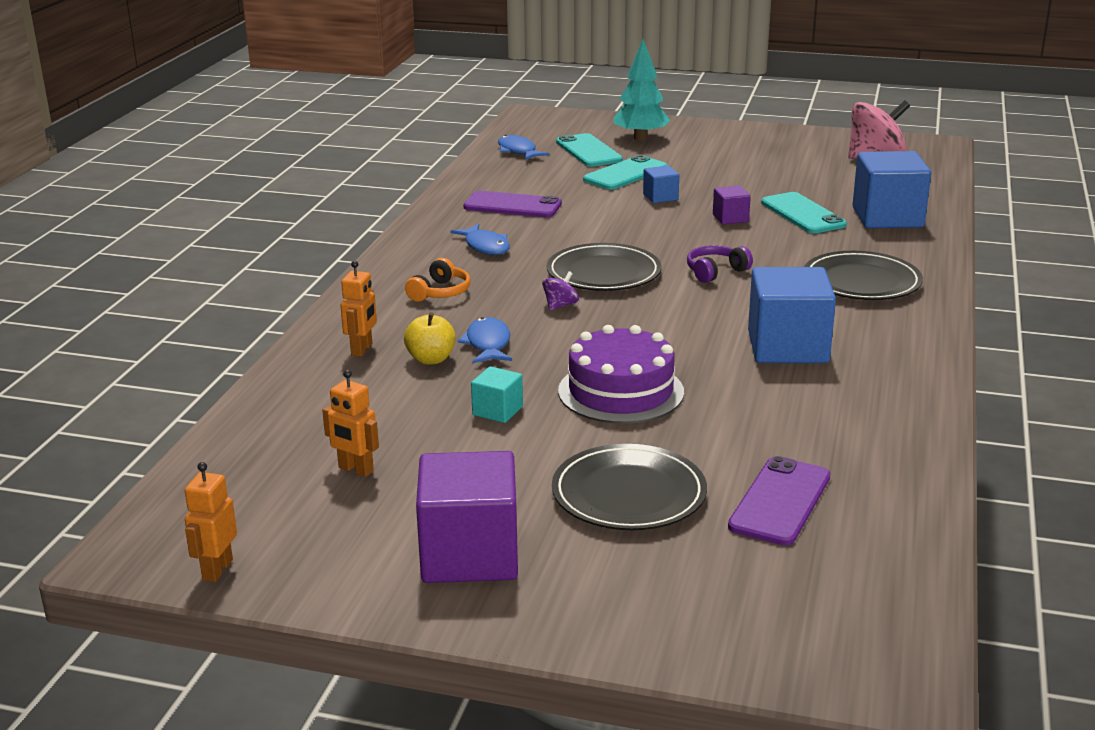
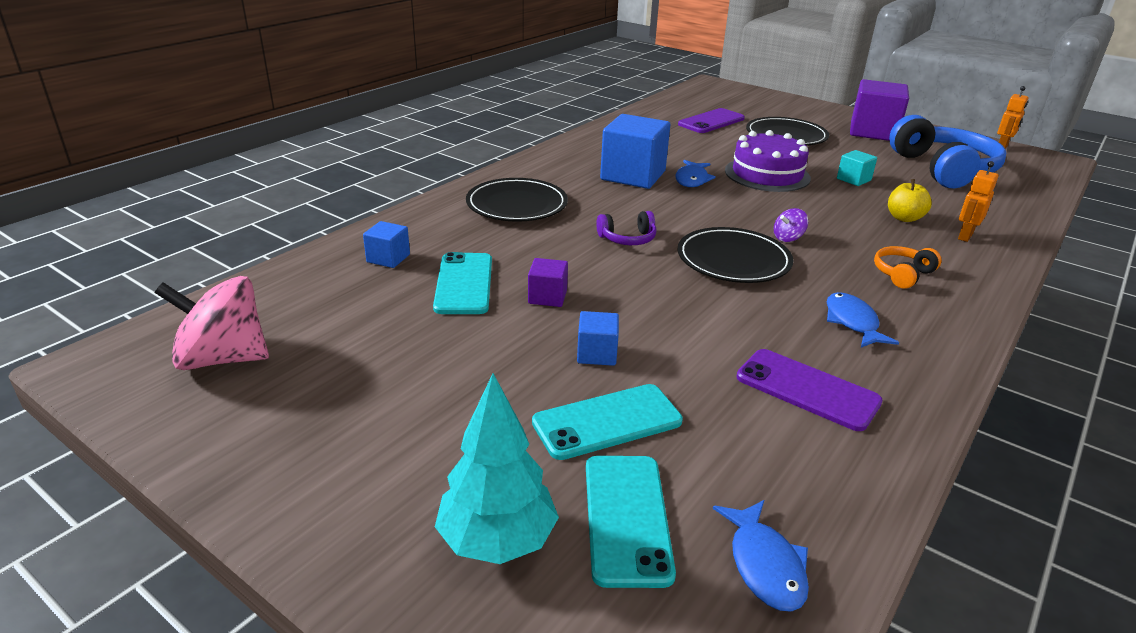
camera: 160 degrees left, 5 degrees up
(355, 470) = (943, 169): orange robot -> blue headphones
(488, 344) = (857, 220): blue fish -> blue fish (692, 179)
(887, 217) = (388, 258): blue cube -> blue cube, size x0.48

